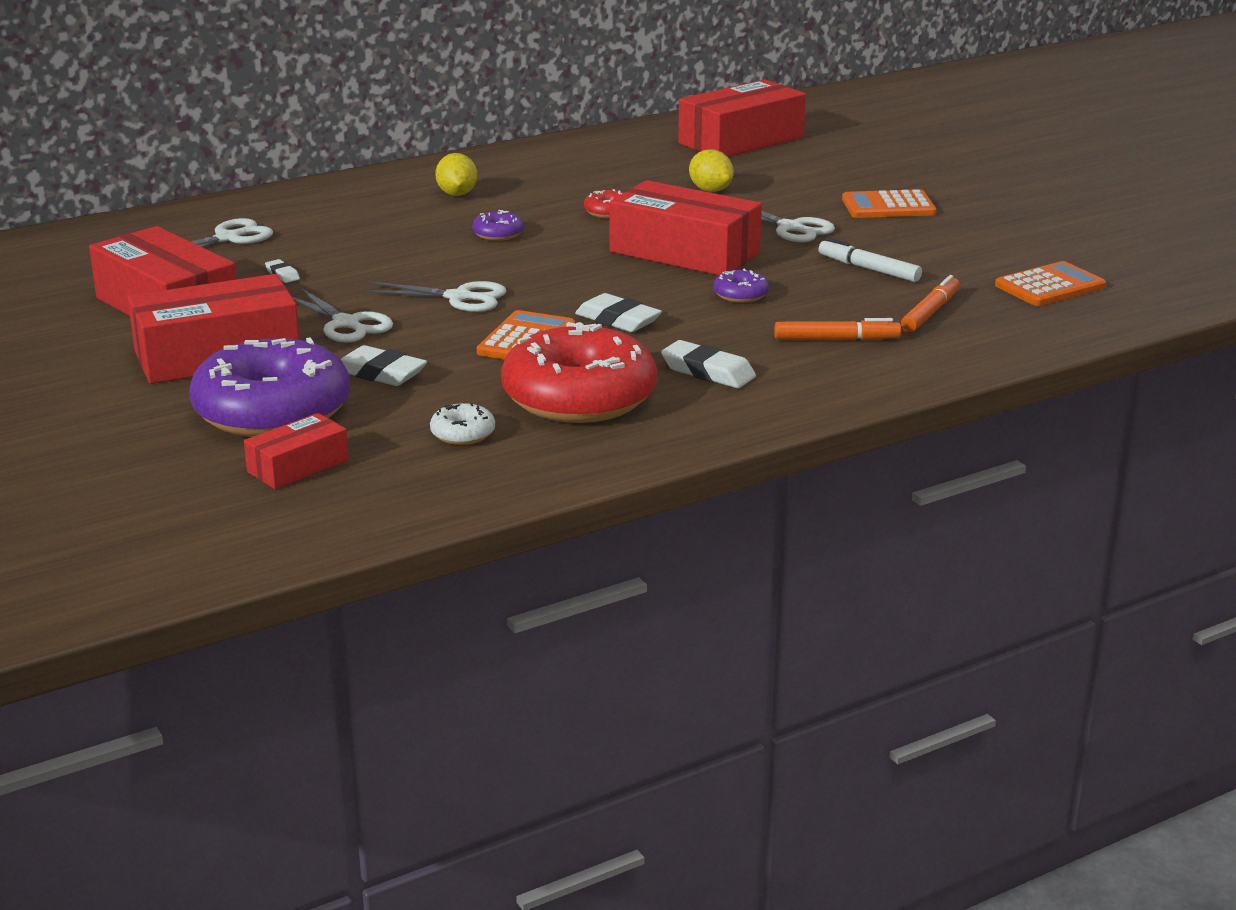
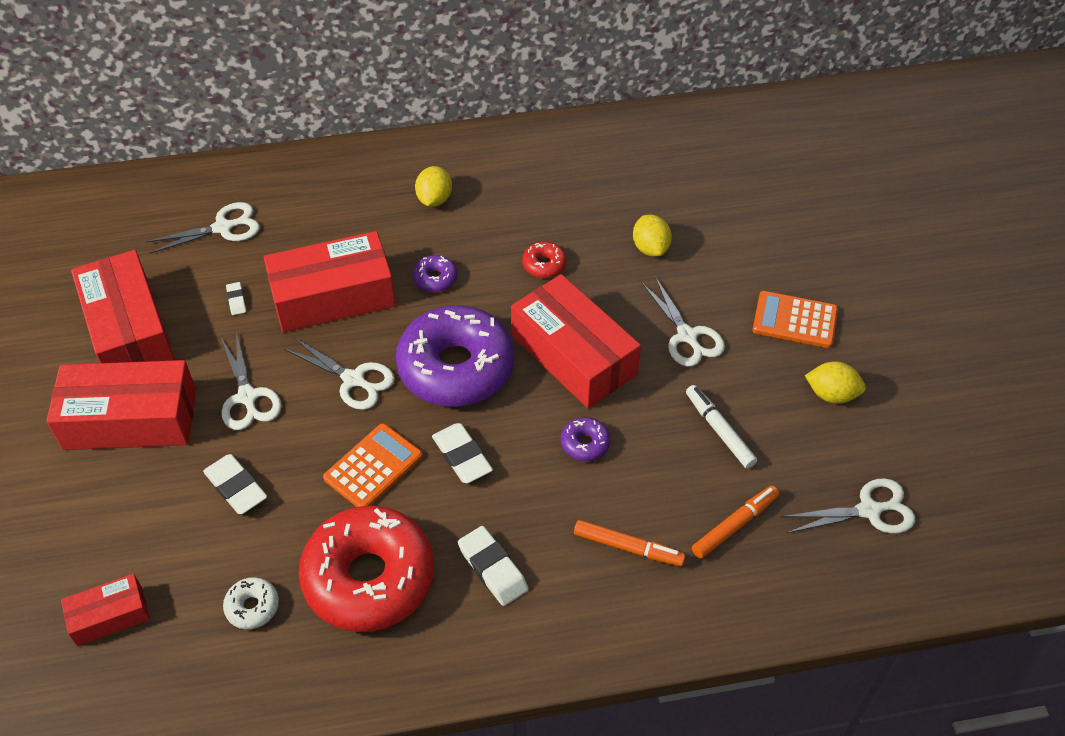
camera: 20 degrees right, 25 degrees up
(272, 411) = (130, 522): purple donut -> purple donut (456, 367)
(741, 140) = (722, 163): red box -> red box (333, 296)
(959, 236) = (831, 394): none -> yellow lemon
(1049, 286) = (869, 510): orange calculator -> white scissors

